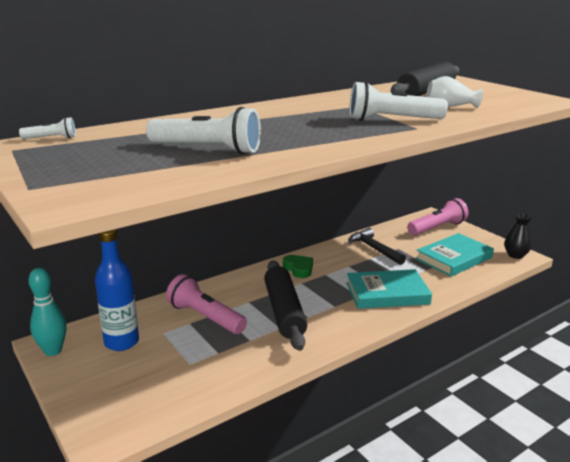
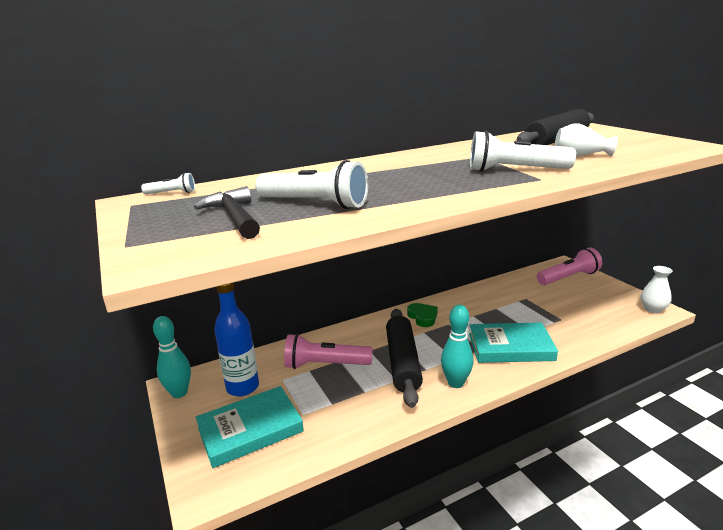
camera: 10 degrees right, 0 degrees up
(205, 317) = (325, 365): pink flashlight -> pink flashlight turned 45 degrees counterclockwise
(338, 328) = (455, 383): none -> turquoise bowling pin
(374, 249) = (501, 298): black hammer -> black hammer (234, 217)
(454, 258) = (585, 311): turquoise book -> turquoise book (250, 429)
(515, 255) = (653, 309): black vase -> white vase

